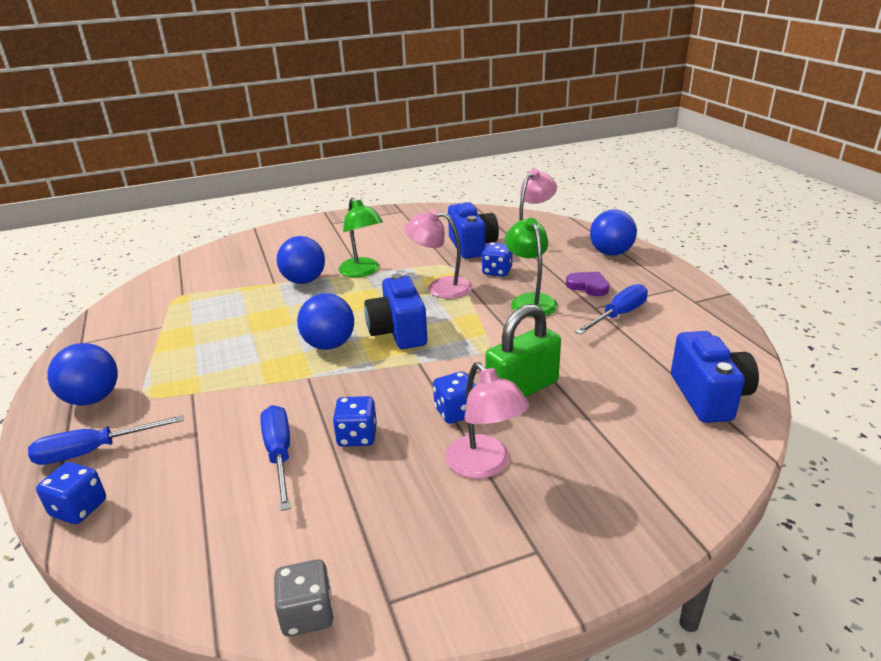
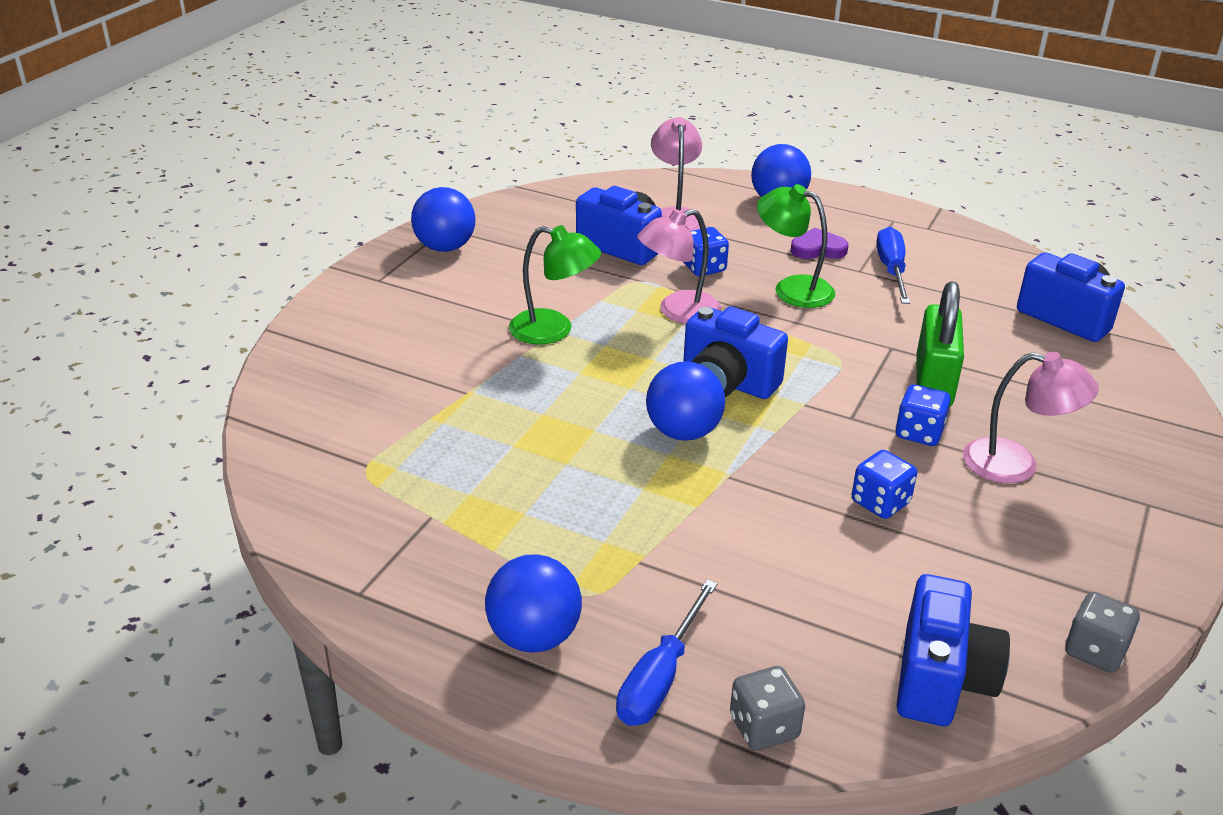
camera: 45 degrees left, 5 degrees up
(79, 508) = (764, 727): blue dice -> grey dice
(194, 554) = (941, 679): none -> blue camera
(279, 454) = (847, 559): blue screwdriver -> none
(304, 281) = (502, 373): blue ball -> blue ball (445, 247)

